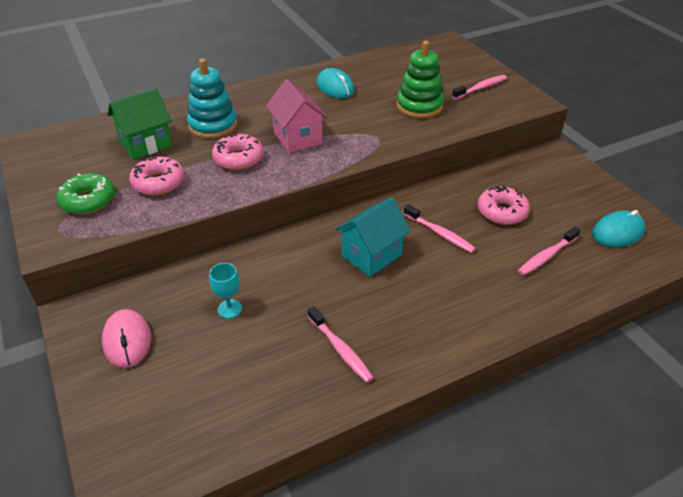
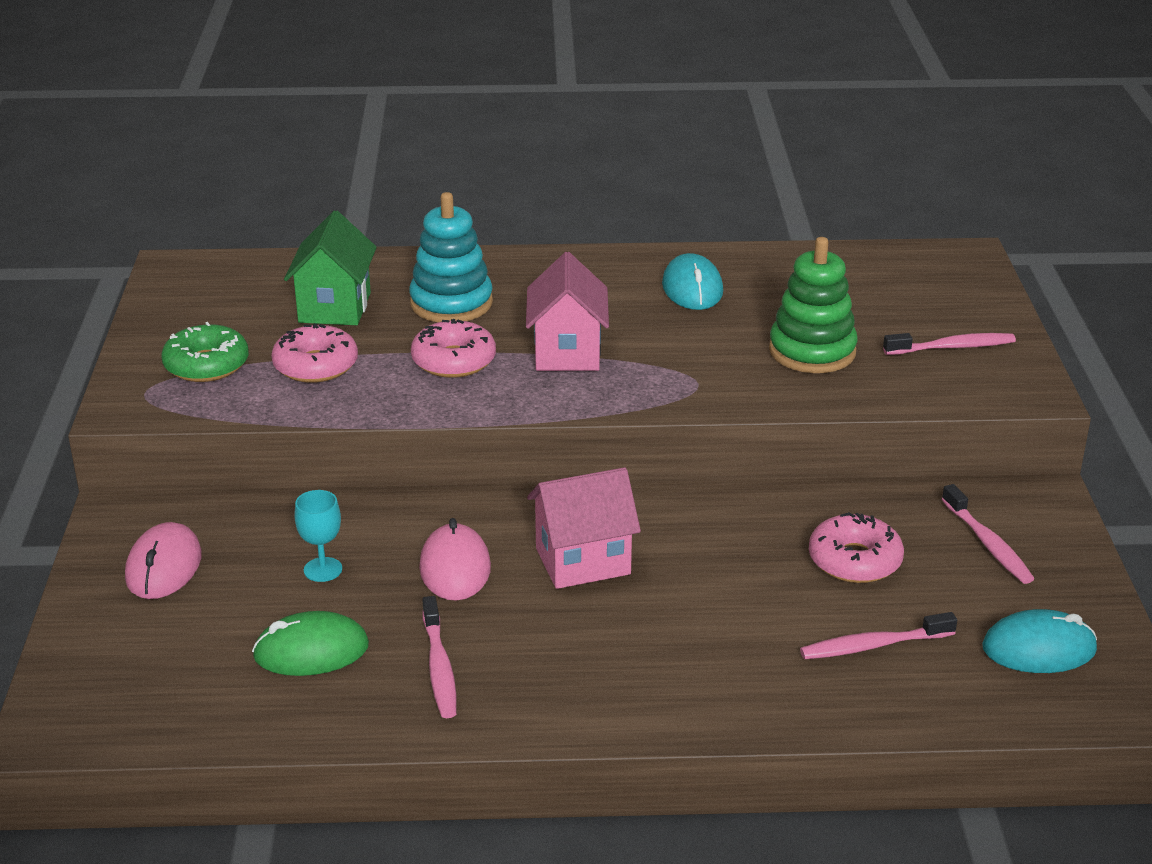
camera: 25 degrees right, 10 degrees down
(146, 144) = (334, 307): green house -> green house turned 75 degrees counterclockwise
(258, 366) = (311, 651): none -> green mouse
(305, 282) = (455, 568): none -> pink mouse
(371, 255) = (582, 561): turquoise house -> pink house
(440, 234) = (719, 562): pink toothbrush -> pink toothbrush (988, 544)

